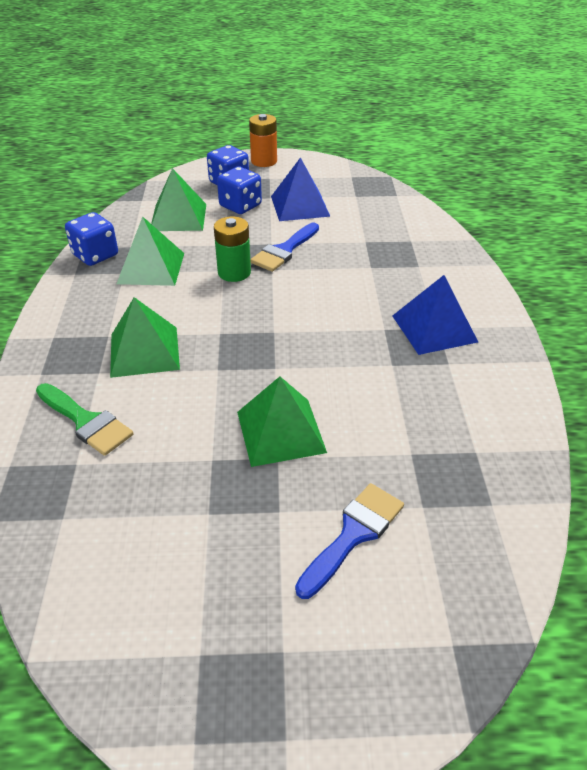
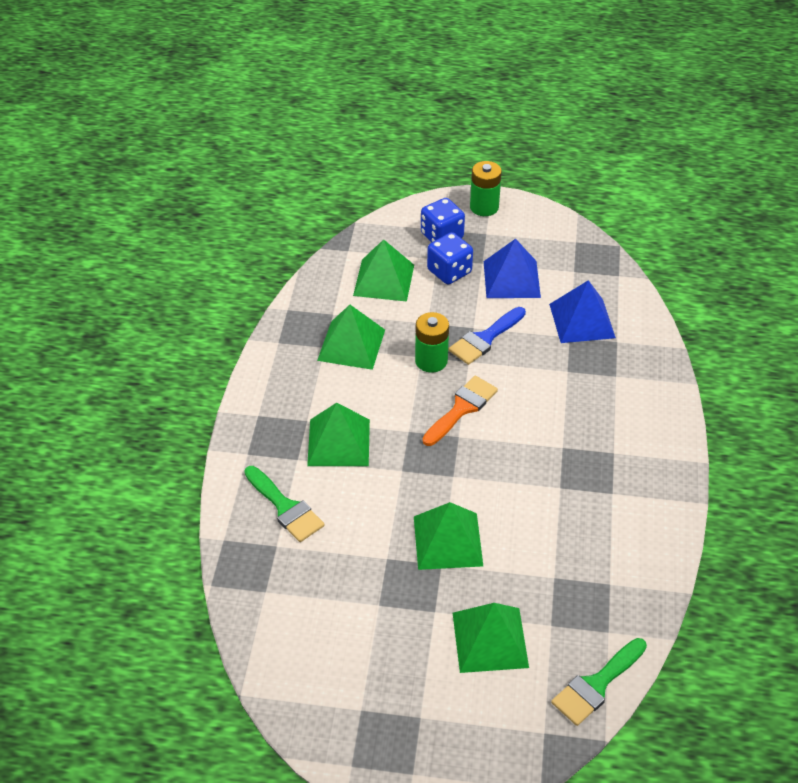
camera: 10 degrees right, 5 degrees up
(95, 255) = (298, 321): blue dice -> none
(264, 161) = (484, 207): orange battery -> green battery
(272, 308) = (461, 408): none -> orange brush
(353, 535) = (490, 639): blue brush -> green pyramid
(434, 328) = (610, 453): blue pyramid -> blue pyramid (581, 320)
(499, 570) = (596, 684): none -> green brush

